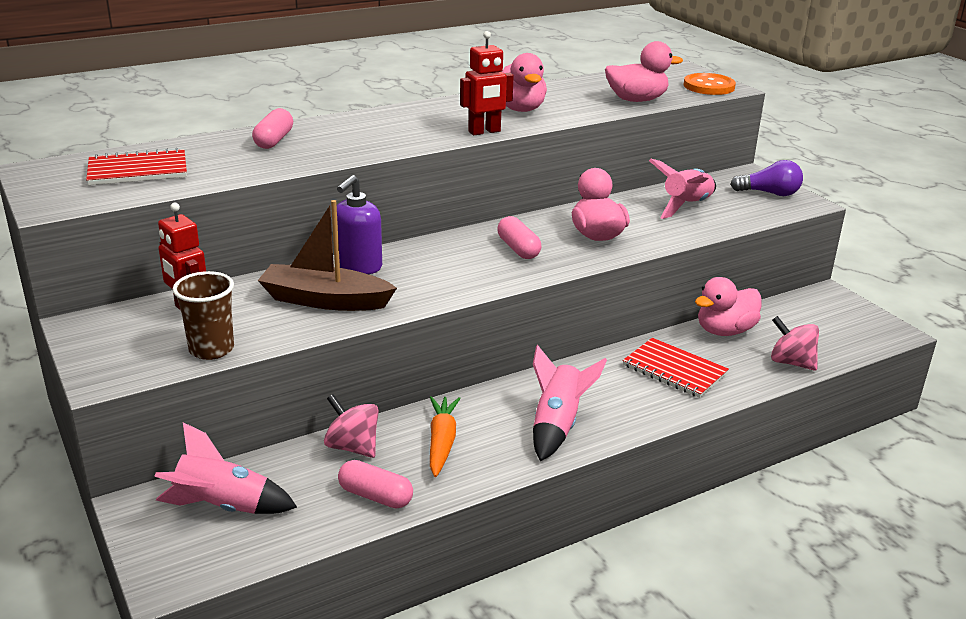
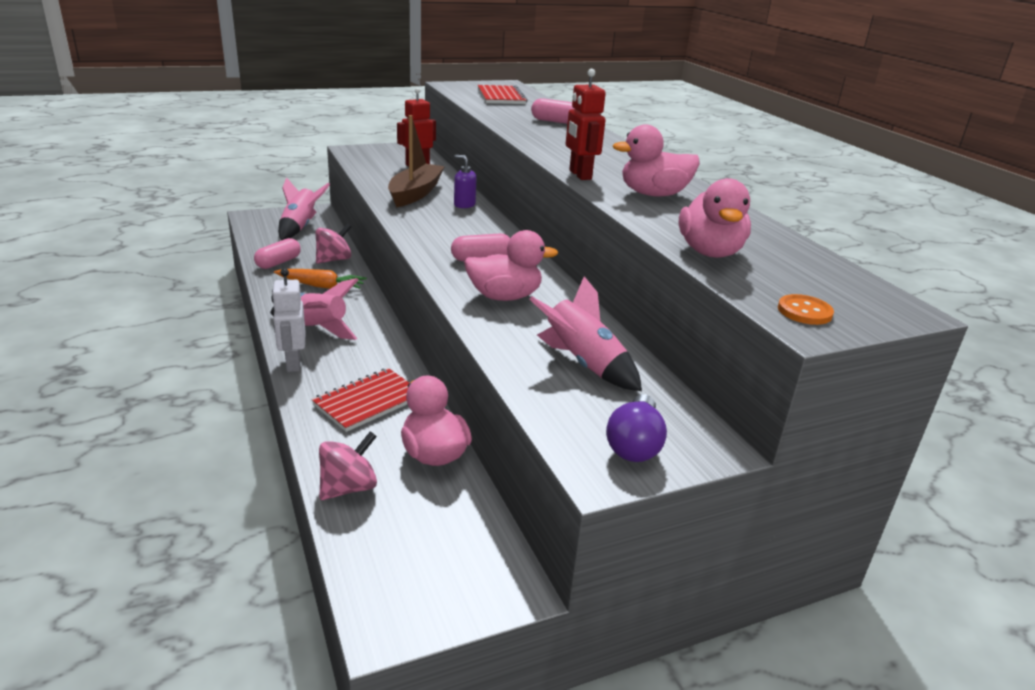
camera: 95 degrees right, 0 degrees up
(211, 349) = (367, 167): brown cup -> none
(358, 266) = (464, 205): purple soap dispenser -> purple soap dispenser, size x0.64
(636, 425) = (293, 363): none -> white robot
(709, 86) = (804, 311): orange button -> orange button, size x0.62

